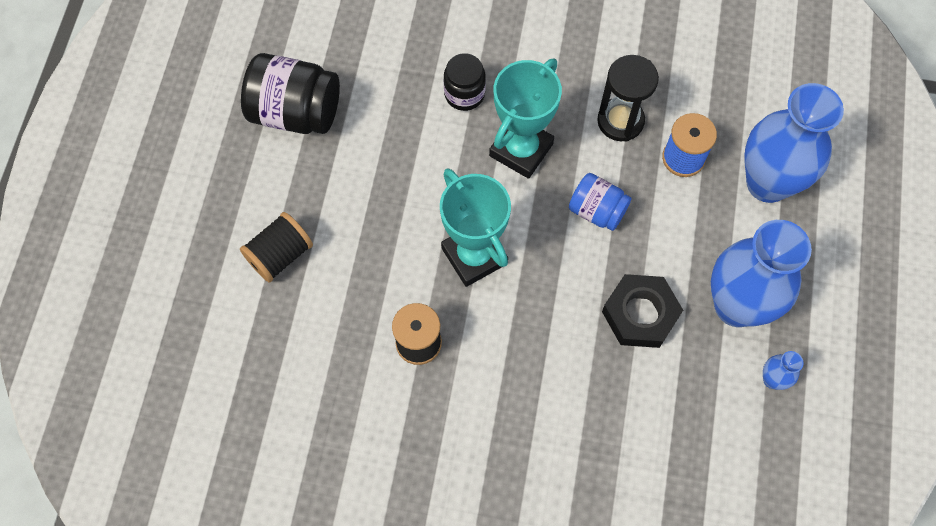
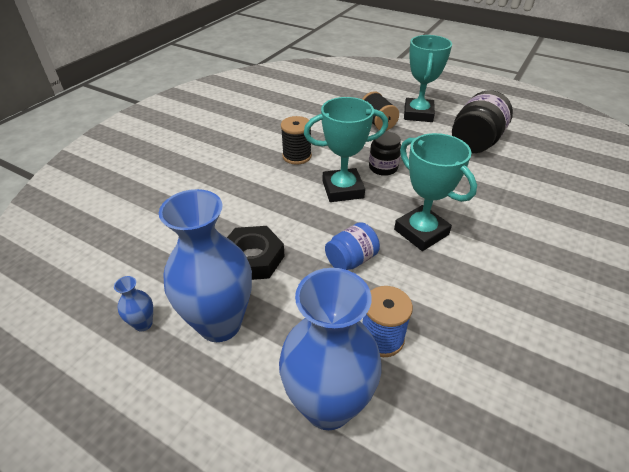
camera: 110 degrees right, 25 degrees down
(232, 201) = (418, 114): none -> turquoise trophy
(464, 94) = (479, 215): black jar -> black jar (383, 168)
(620, 121) = (435, 303): black hourglass -> none

